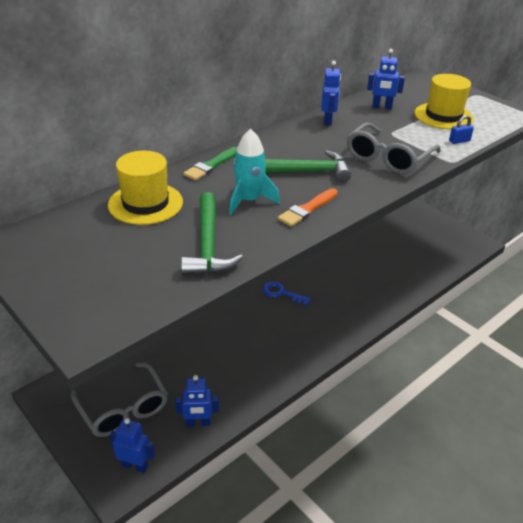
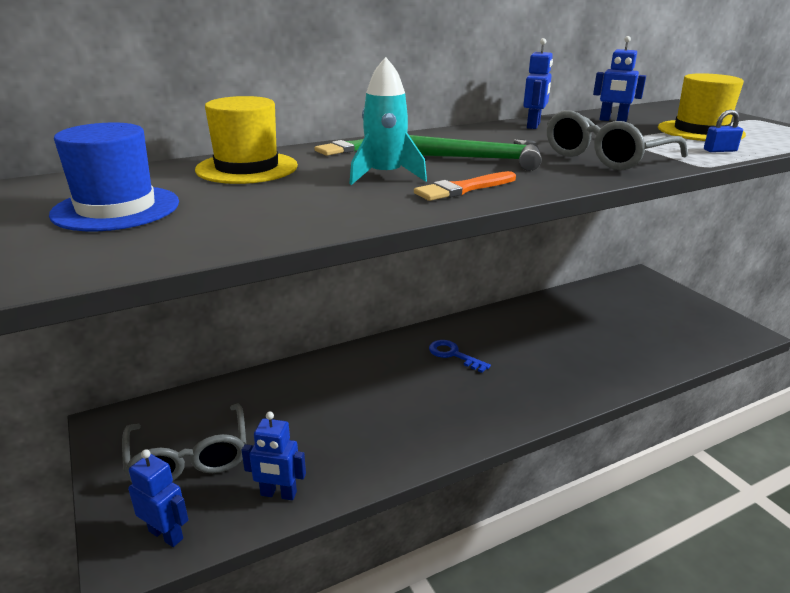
camera: 15 degrees right, 10 degrees down
(83, 265) = (116, 208): none -> blue hat
(208, 245) = (298, 207): green hammer -> none

